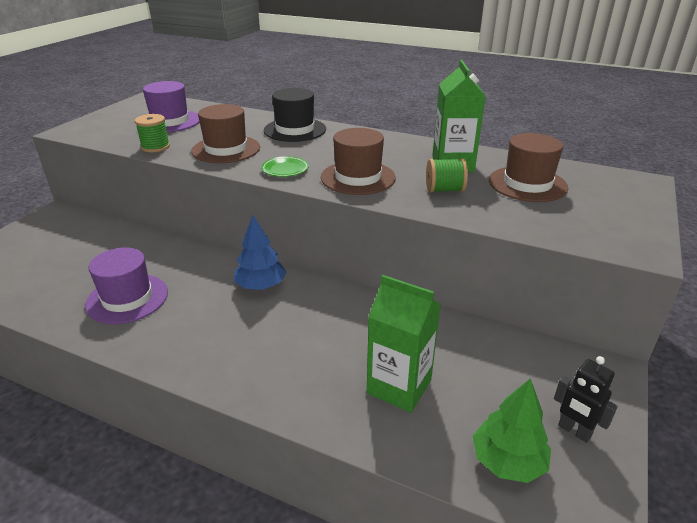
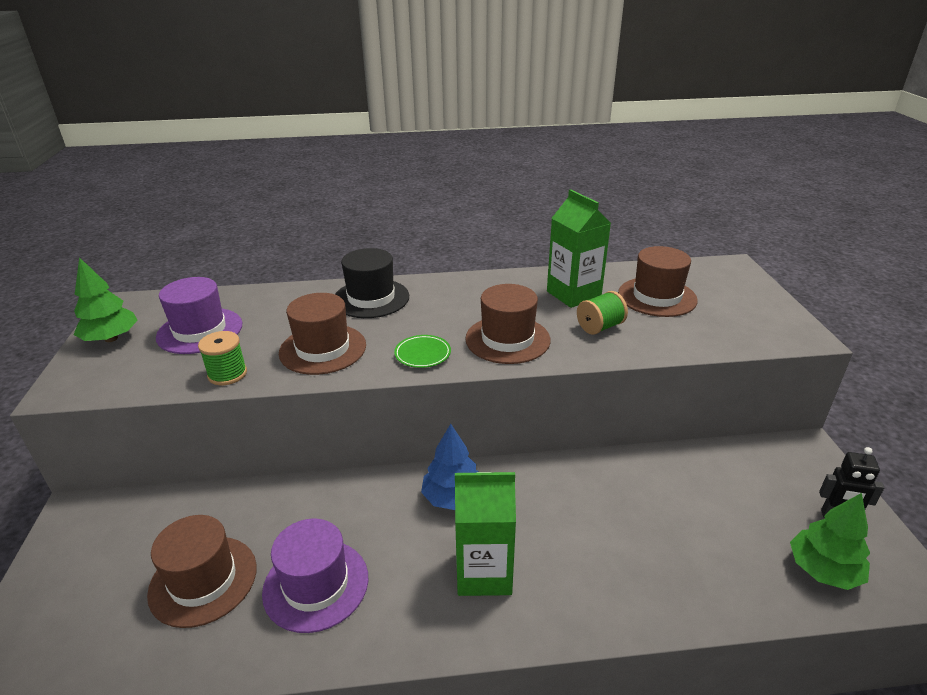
camera: 30 degrees left, 0 degrees up
(75, 271) = (203, 580): none -> brown hat
(120, 113) = (111, 338): none -> green tree
(399, 387) = (684, 545): green carton -> green carton (484, 572)

